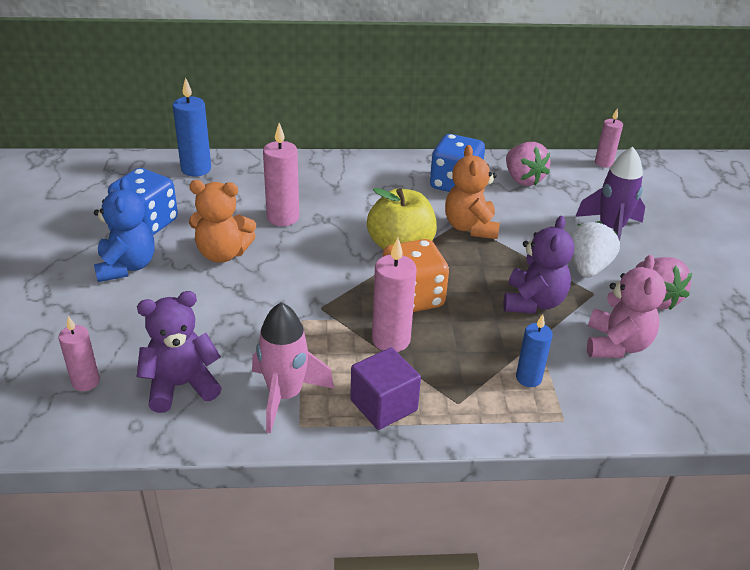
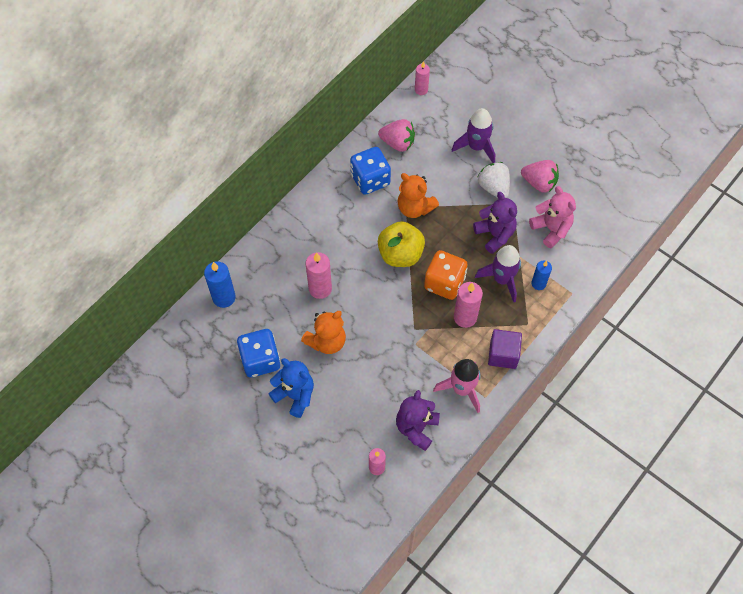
camera: 45 degrees left, 25 degrees up
(485, 342) = (502, 279): none -> purple rocket

